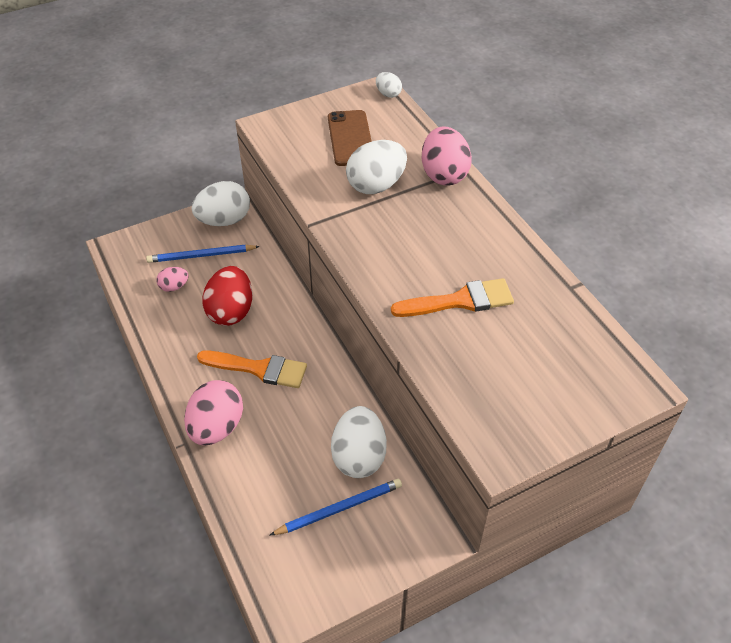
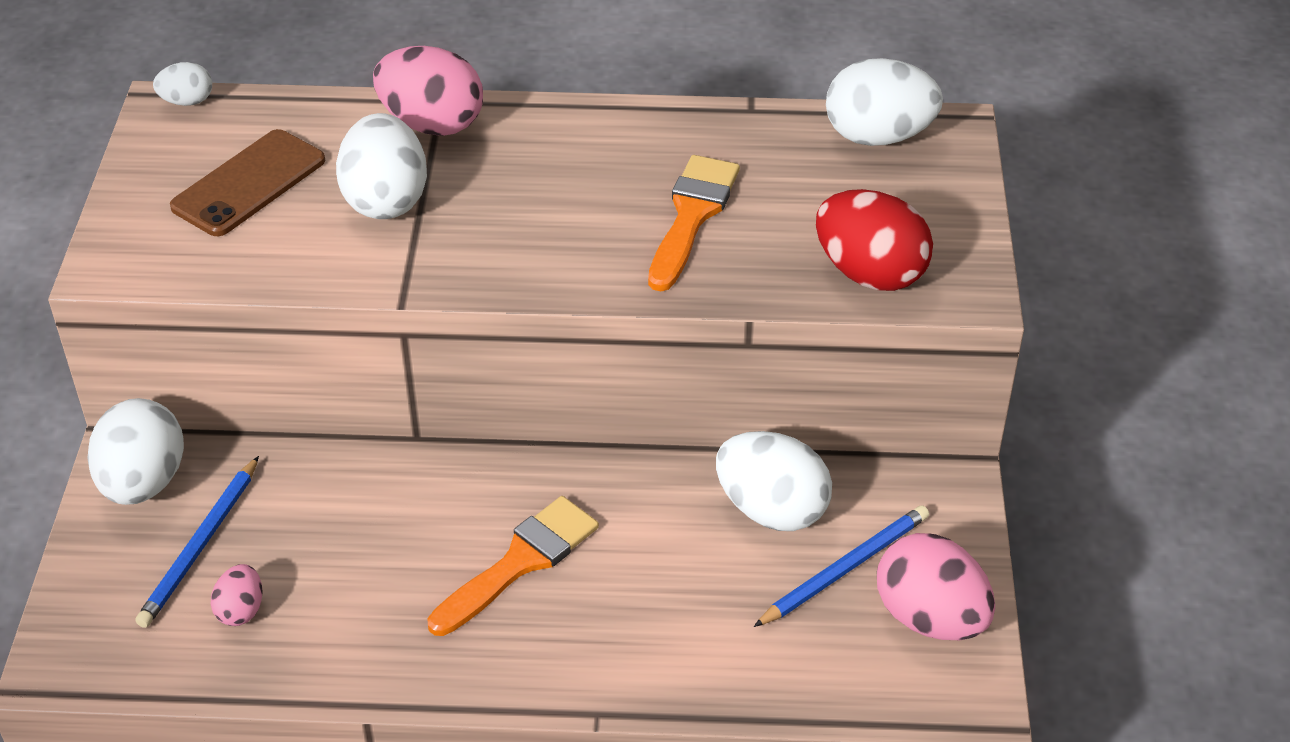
camera: 60 degrees left, 5 degrees down
(216, 427) = (596, 660): pink egg -> pink egg (930, 618)
(231, 311) = (367, 552): red egg -> red egg (870, 273)
(339, 509) = (844, 569): blue pencil -> blue pencil turned 45 degrees clockwise
(350, 138) = (249, 183): brown phone -> brown phone turned 75 degrees counterclockwise
(600, 354) = (878, 136): none -> white egg

